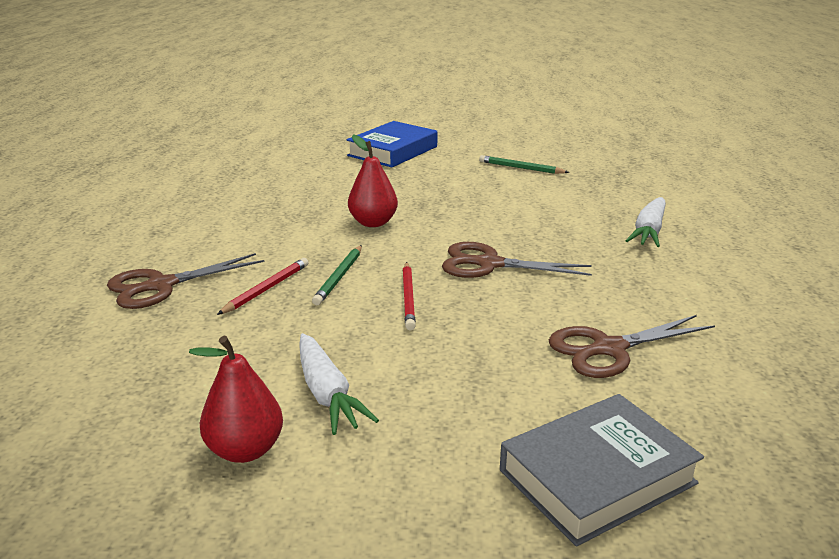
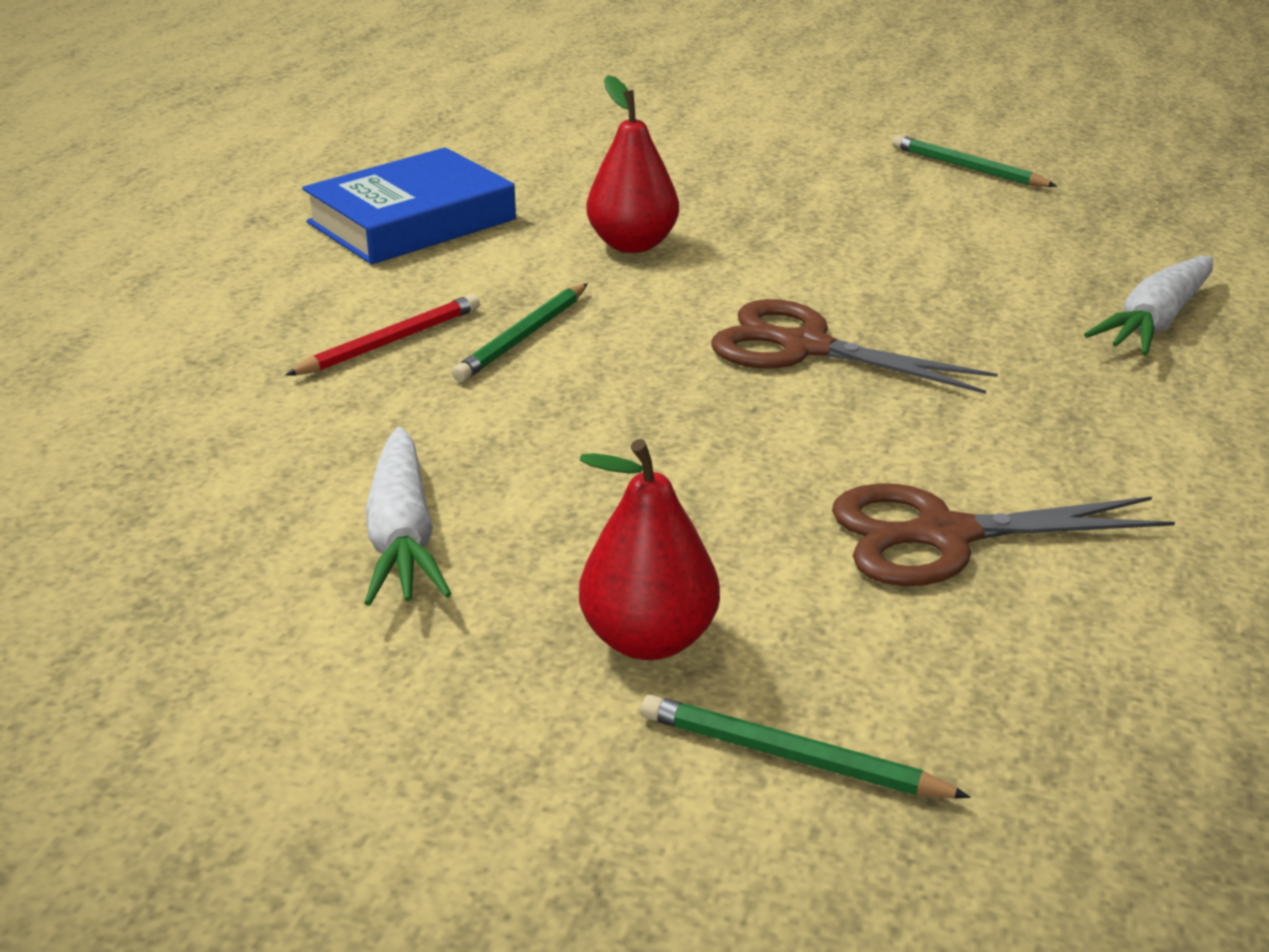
camera: 15 degrees right, 5 degrees up
(161, 285) = (224, 314): brown scissors -> none
(245, 450) = (228, 607): red pear -> red pear (648, 640)
(393, 151) = (738, 111): blue book -> blue book (411, 221)
(408, 298) = (625, 390): red pencil -> none
(597, 477) = (791, 757): grey book -> green pencil

